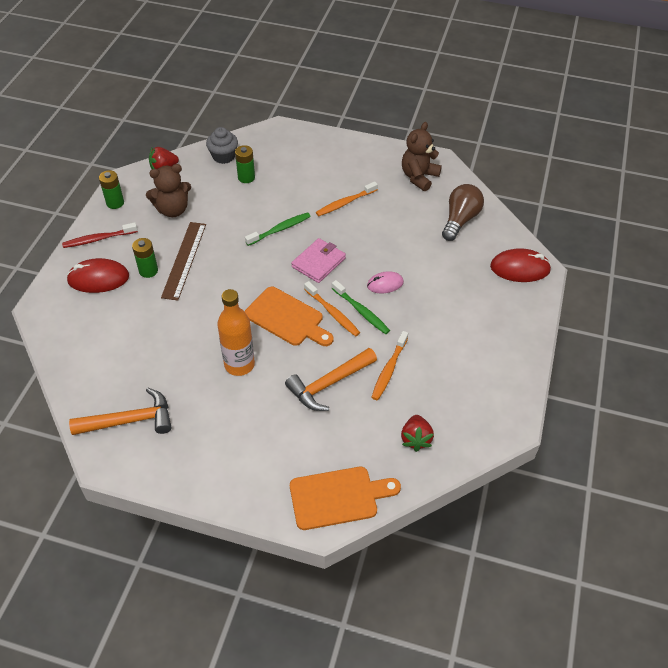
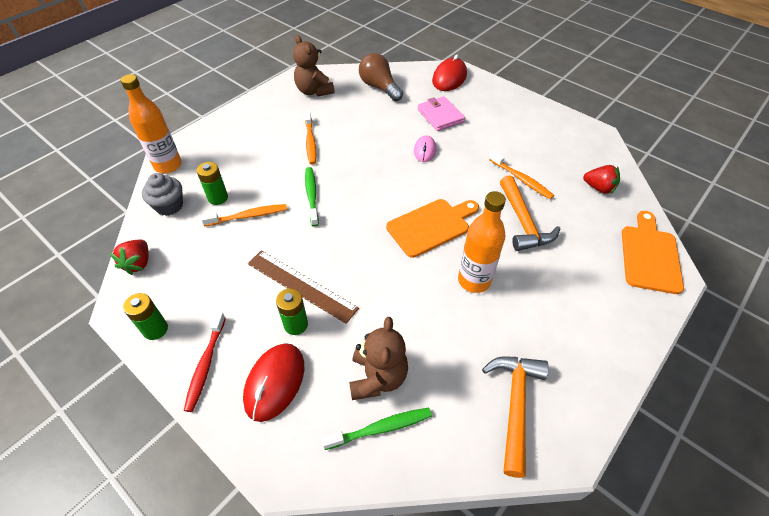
camera: 65 degrees left, 0 degrees up
(173, 210) = (215, 274): brown teddy bear -> brown teddy bear (377, 377)
(264, 135) = (168, 165): none -> orange bottle
(318, 262) = (373, 182): pink wallet -> pink wallet (440, 116)
(332, 313) = (441, 193): orange toothbrush -> orange toothbrush (248, 216)
(361, 311) = (448, 174): green toothbrush -> green toothbrush (380, 428)

